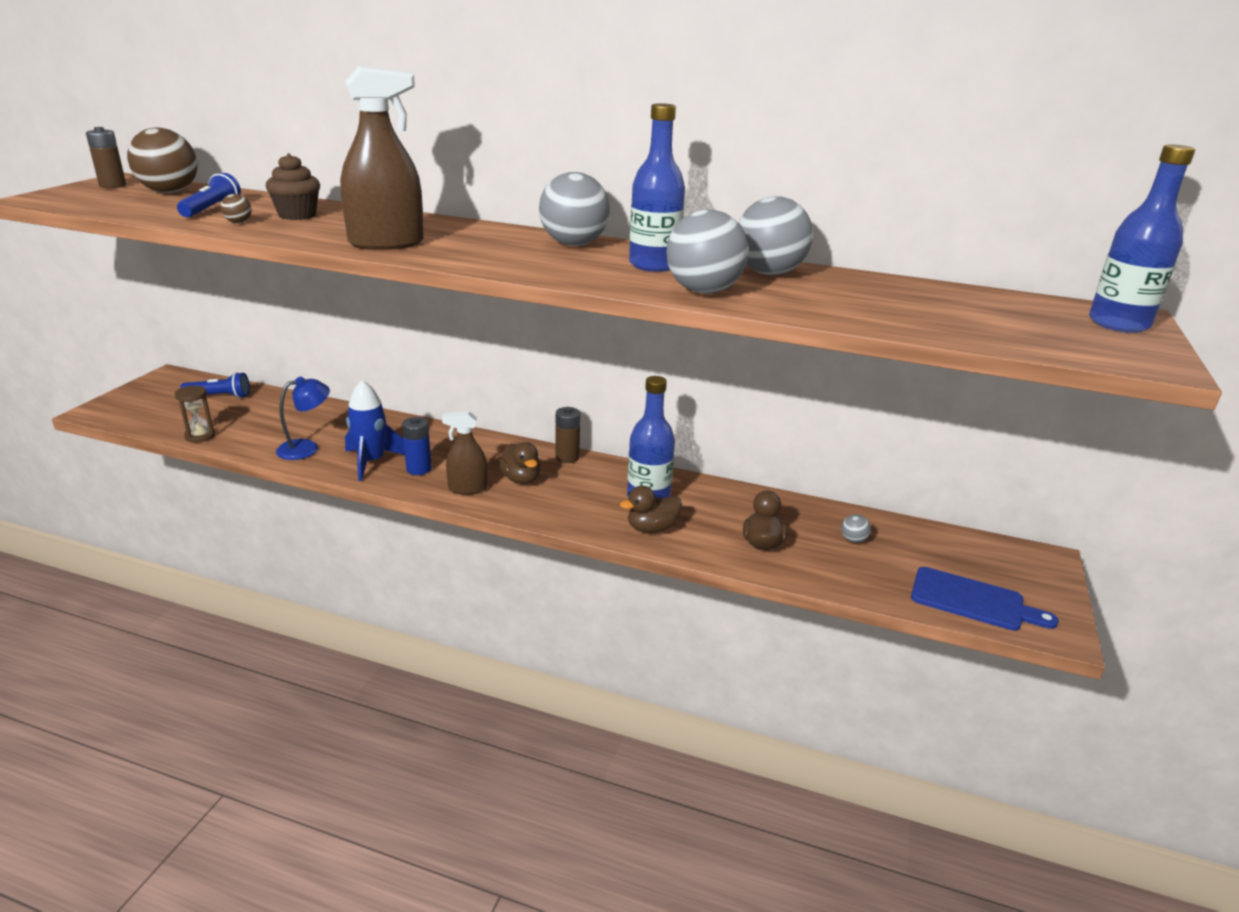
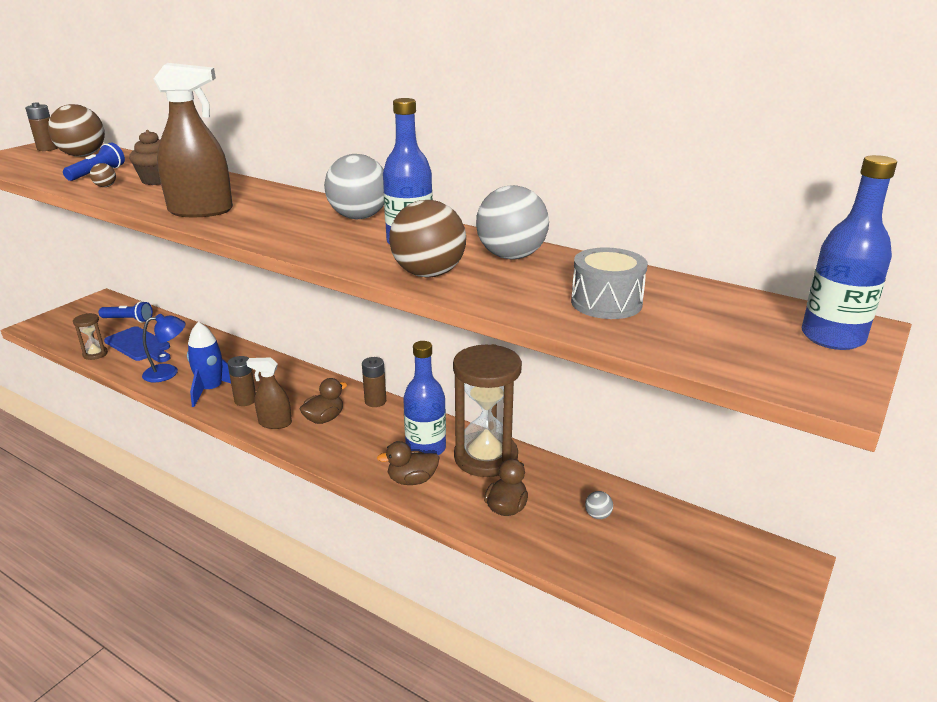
camera: 15 degrees right, 0 degrees up
(419, 469) = (245, 400): blue battery -> brown battery
(521, 479) = (324, 419): brown duck -> brown duck turned 120 degrees counterclockwise
(703, 291) = (428, 274): grey ball -> brown ball
(715, 499) = (486, 457): none -> brown hourglass
(899, 307) = (606, 303): none -> grey drum
(973, 601) = (686, 598): blue cutting board -> blue cutting board (139, 345)

